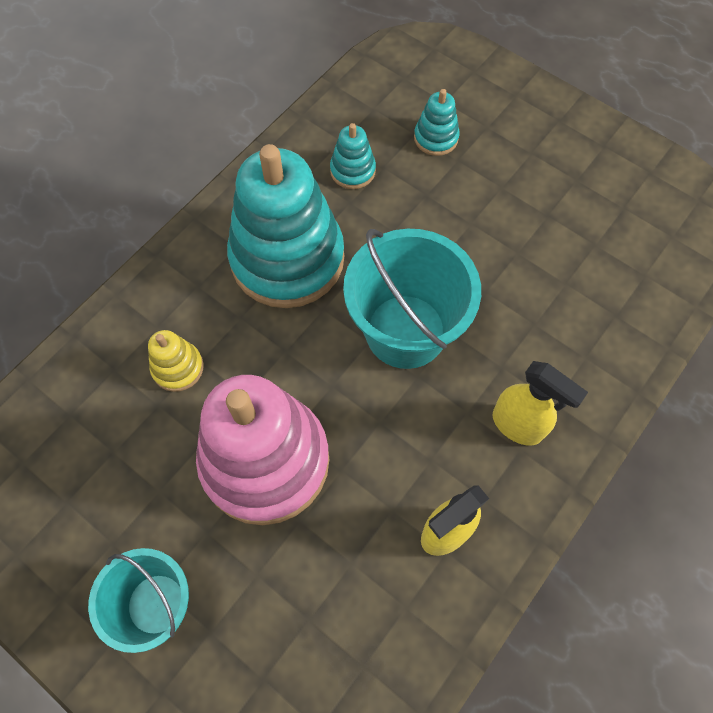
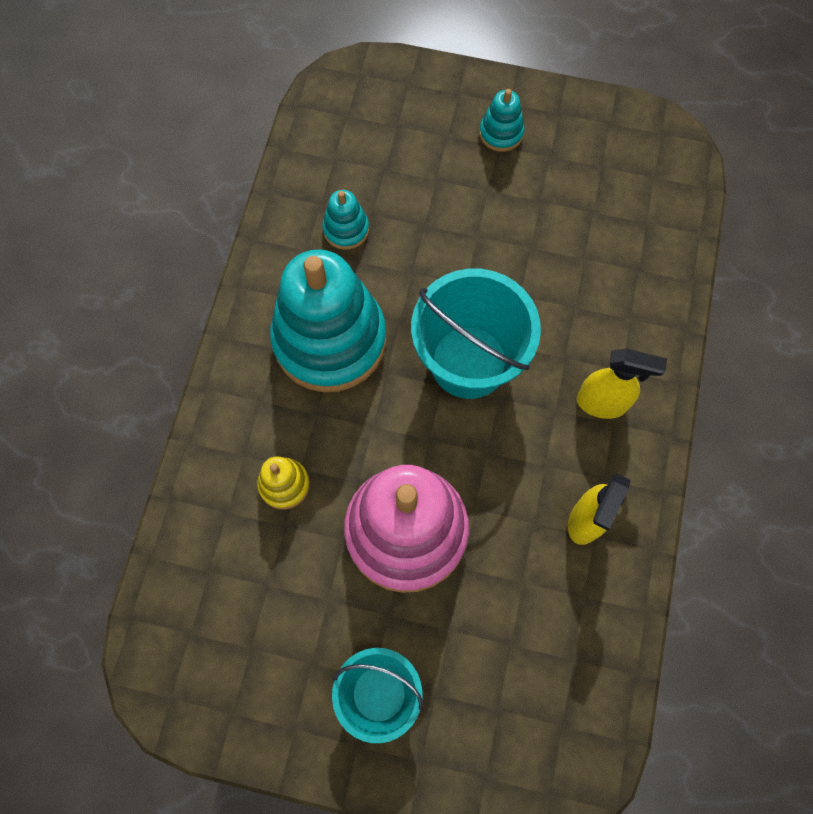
camera: 25 degrees left, 5 degrees up
(436, 138) = (406, 166): turquoise stacking toy -> turquoise stacking toy (501, 133)

